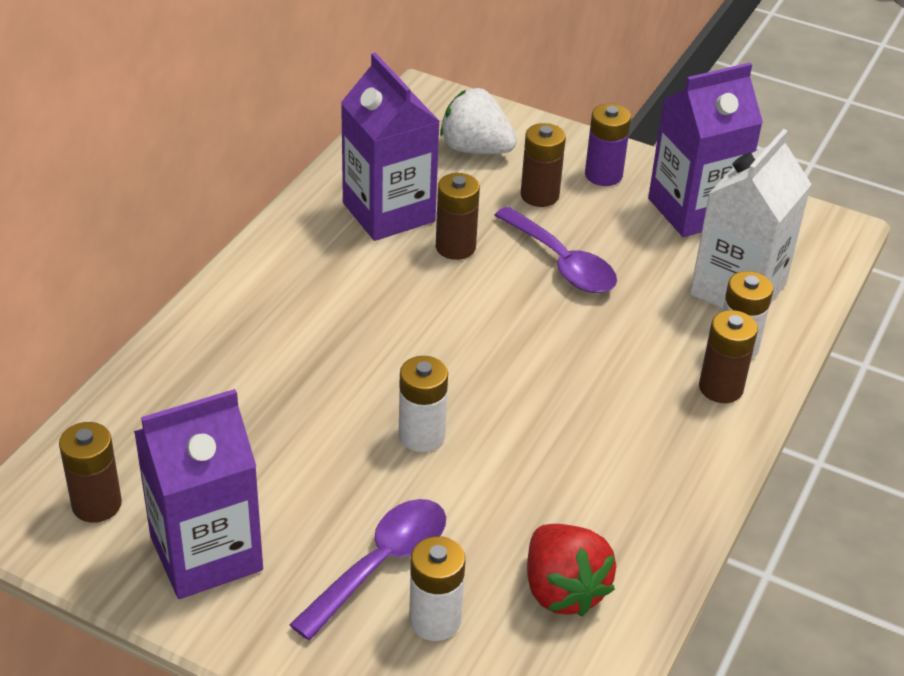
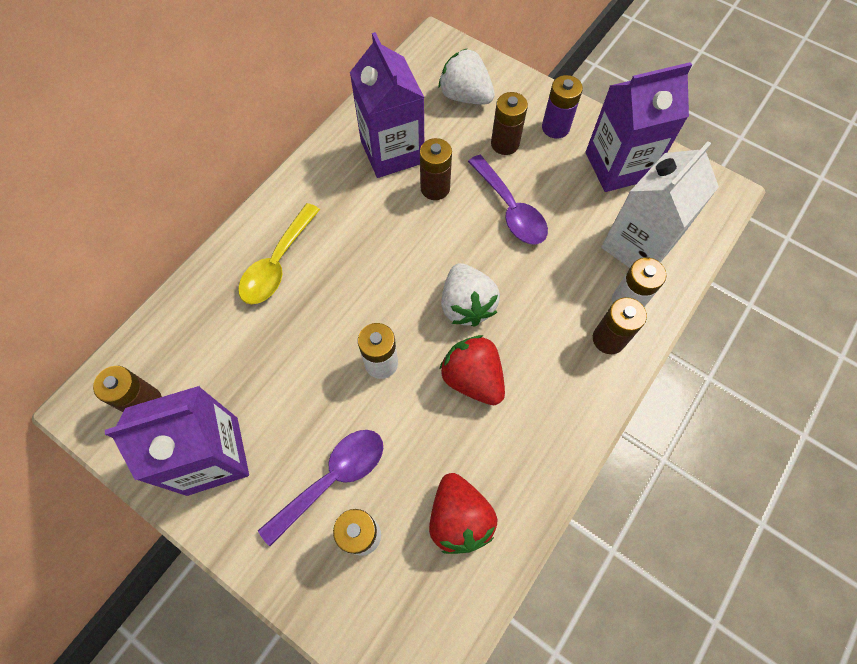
camera: 10 degrees right, 25 degrees up
(254, 341) = (277, 264): none -> yellow spoon
(524, 366) = (466, 305): none -> white strawberry
(549, 442) = (472, 378): none -> red strawberry

